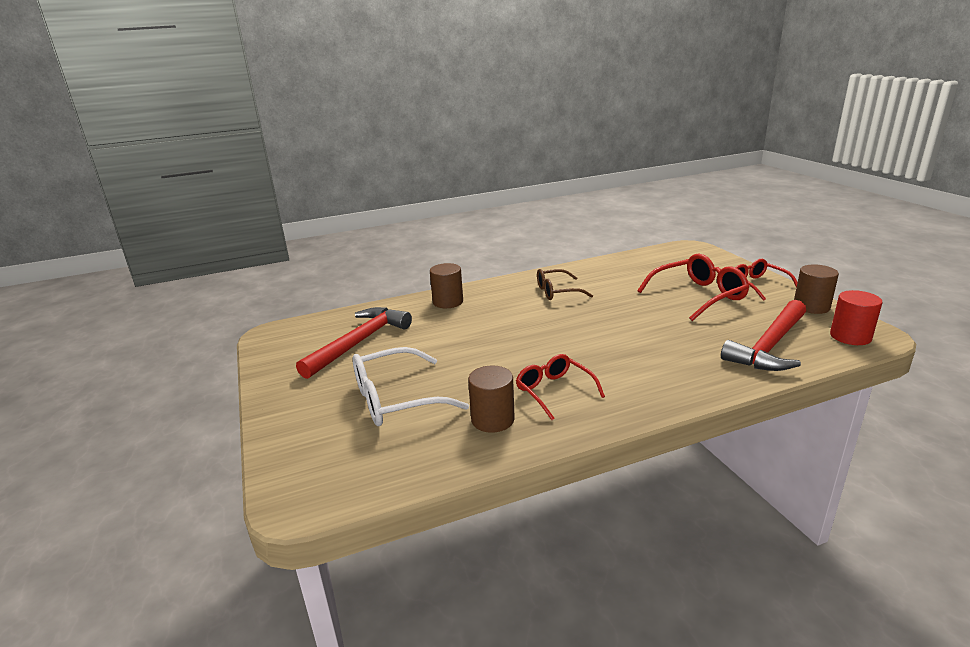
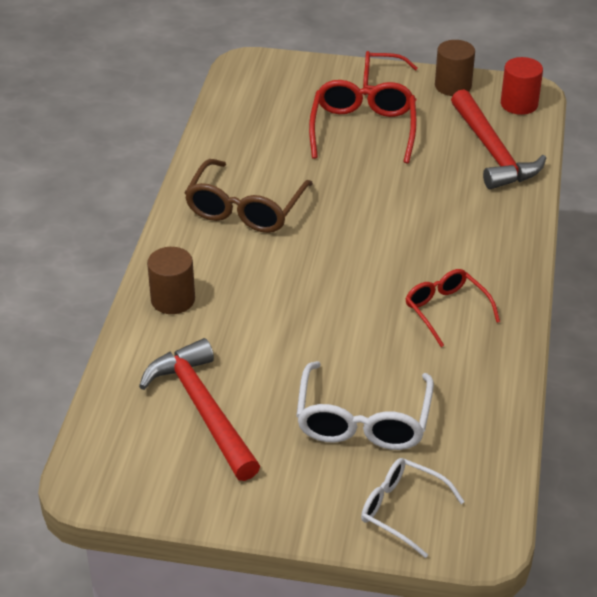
camera: 60 degrees left, 15 degrees up
(311, 449) = (402, 510): none -> white glasses
(492, 419) = (457, 369): brown cylinder -> none
(554, 391) = (446, 310): red glasses -> red glasses turned 60 degrees clockwise
(557, 292) = (245, 209): brown glasses -> brown glasses, size x1.54

